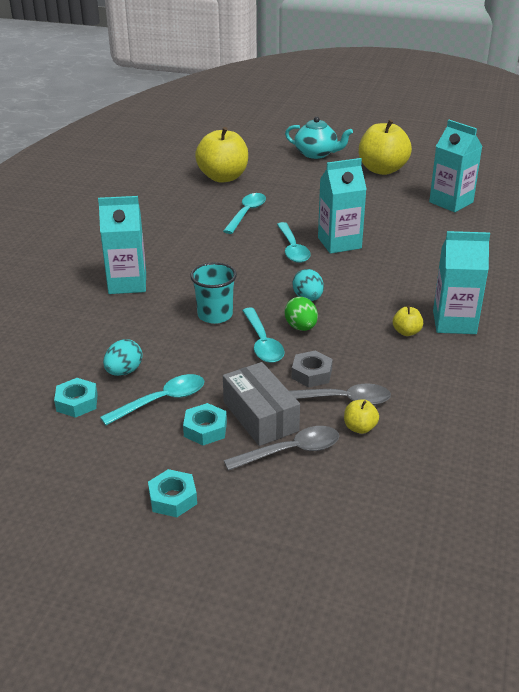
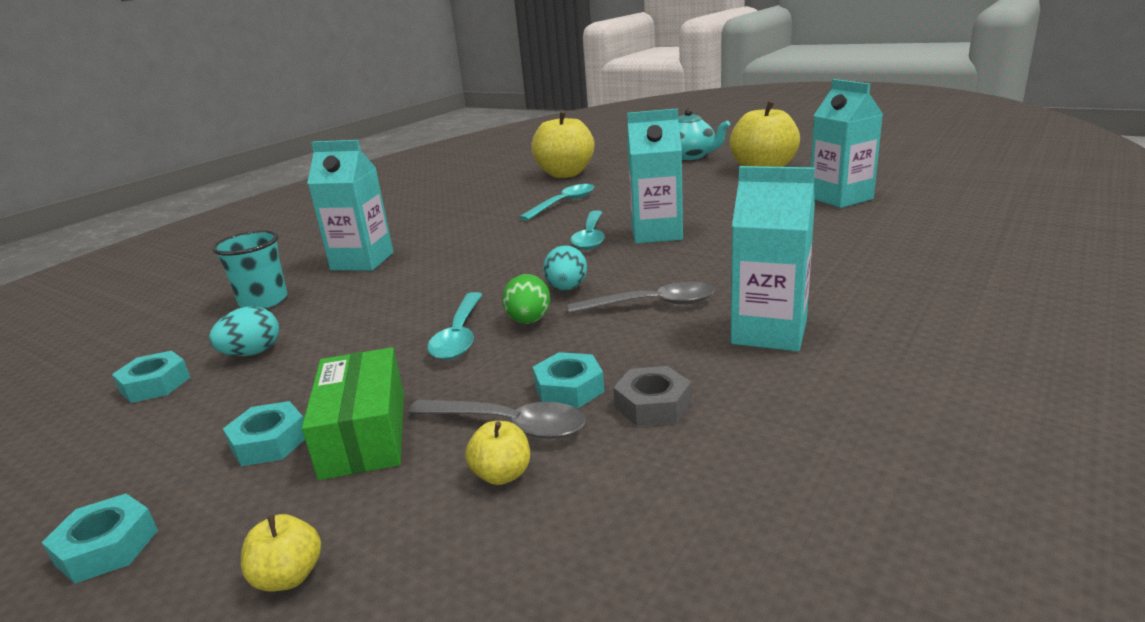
camera: 20 degrees right, 10 degrees down
(162, 400) = (256, 394): turquoise spoon -> none
(215, 315) = (429, 299): turquoise cup -> turquoise cup (263, 301)
(260, 416) = (364, 434): grey box -> green box
(291, 451) = (358, 497): grey spoon -> grey spoon (652, 304)
(311, 374) = (493, 382): grey nut -> grey nut (652, 405)
(361, 373) = (569, 389): none -> turquoise nut
(406, 332) = (682, 339): yellow apple -> yellow apple (289, 576)

